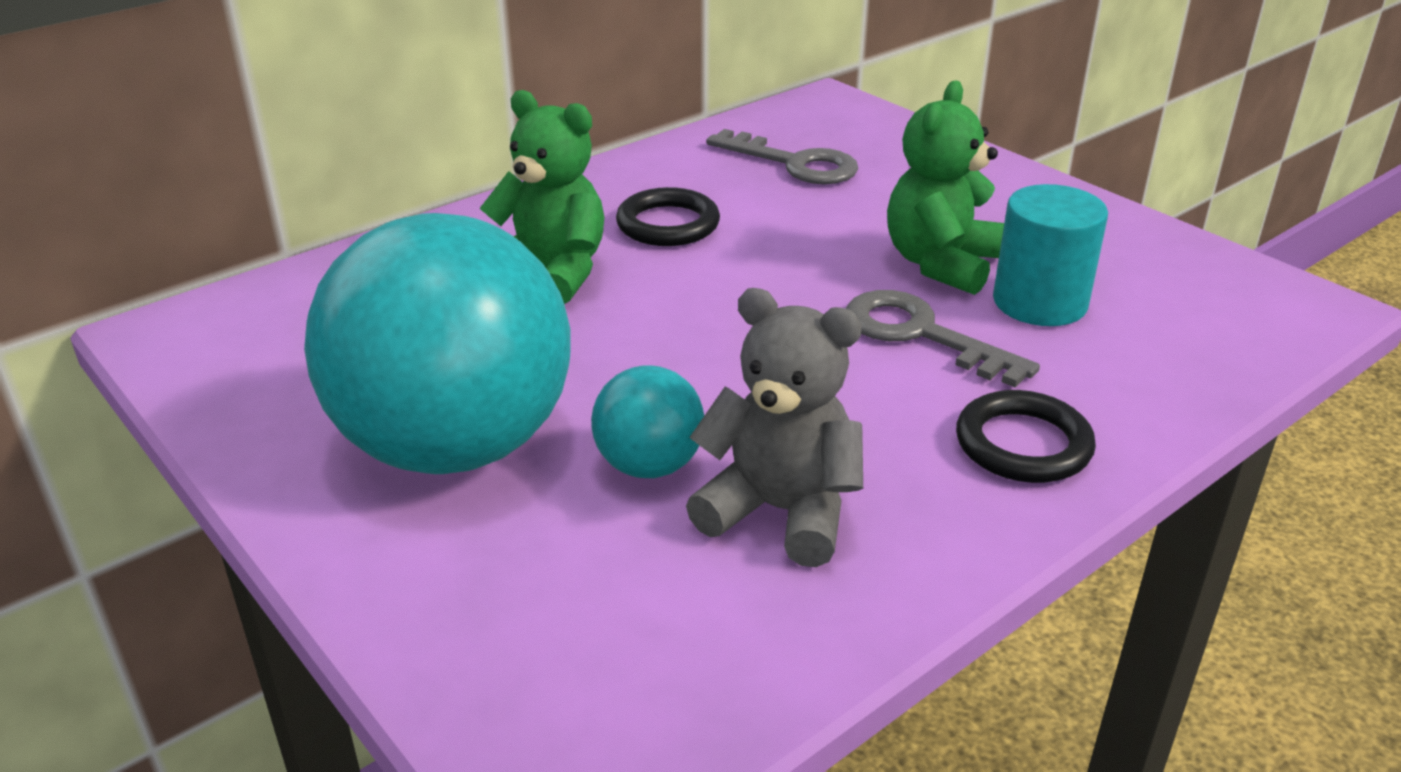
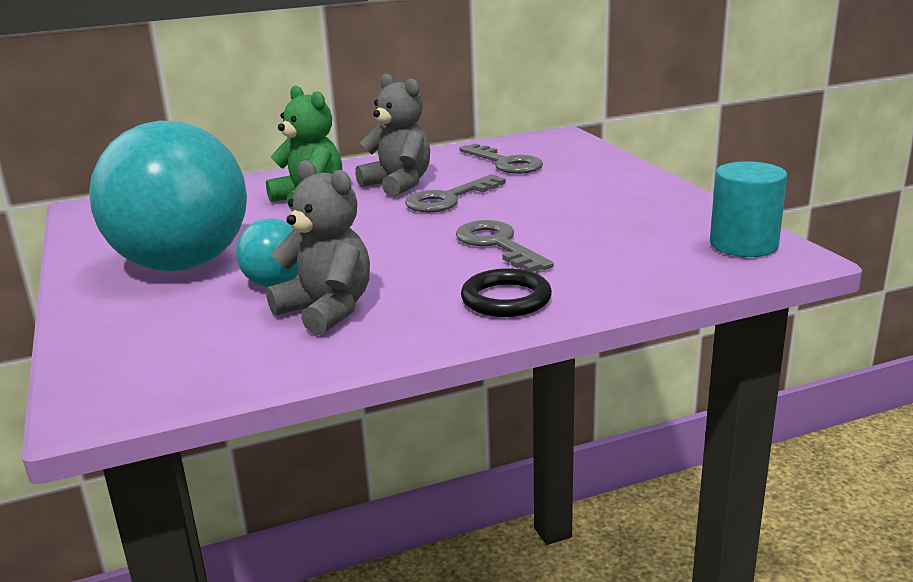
camera: 20 degrees right, 10 degrees down
(668, 224) = (398, 184): black ring -> grey teddy bear
(770, 247) = (448, 199): none -> grey key
(941, 264) = (547, 214): green teddy bear -> none
(1039, 302) = (592, 237): turquoise cylinder -> turquoise cylinder (743, 245)

